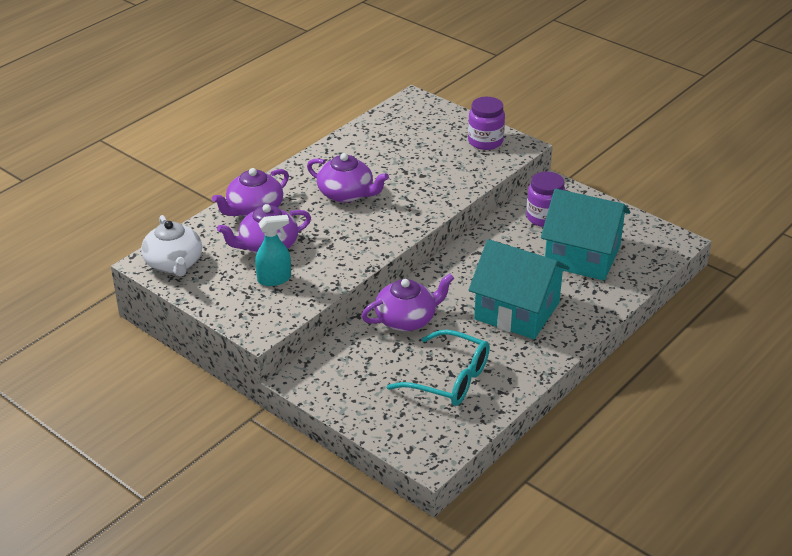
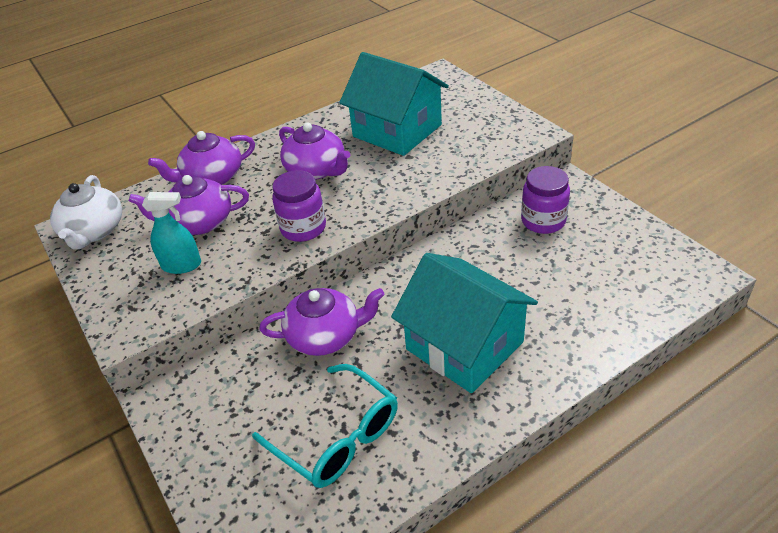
camera: 20 degrees right, 5 degrees up
(485, 141) = (496, 124): purple jar -> purple jar (303, 228)
(582, 256) = (574, 278): turquoise house -> turquoise house (397, 131)

